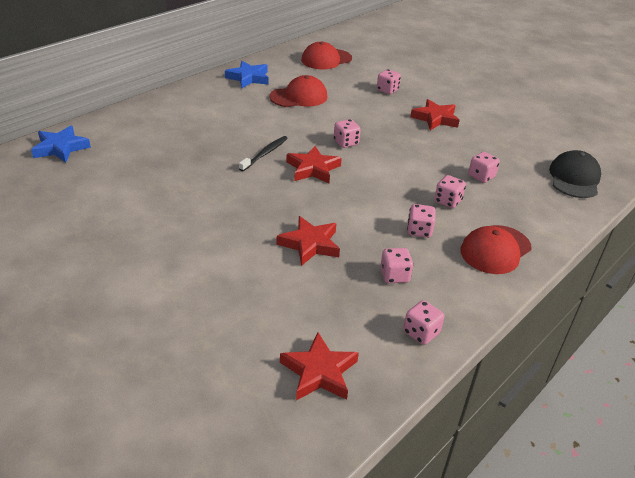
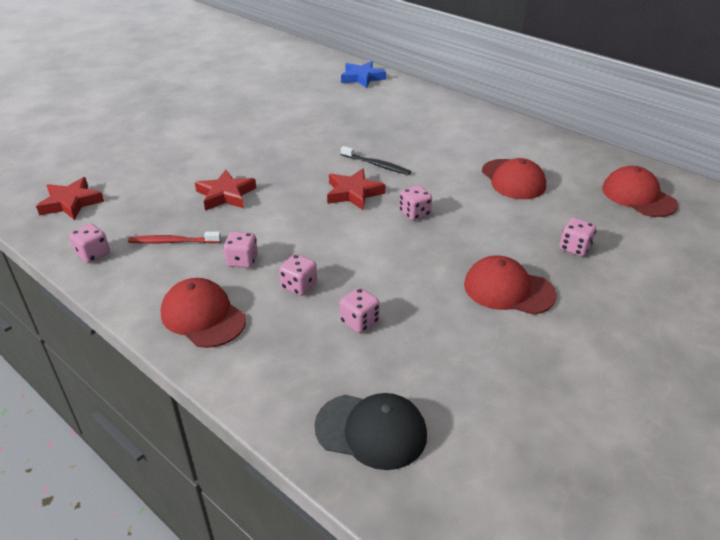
camera: 90 degrees right, 0 degrees up
(248, 78) = (542, 146): blue star -> none
(394, 276) = (172, 242): pink dice -> red toothbrush
(435, 118) = (508, 290): red star -> red cap

